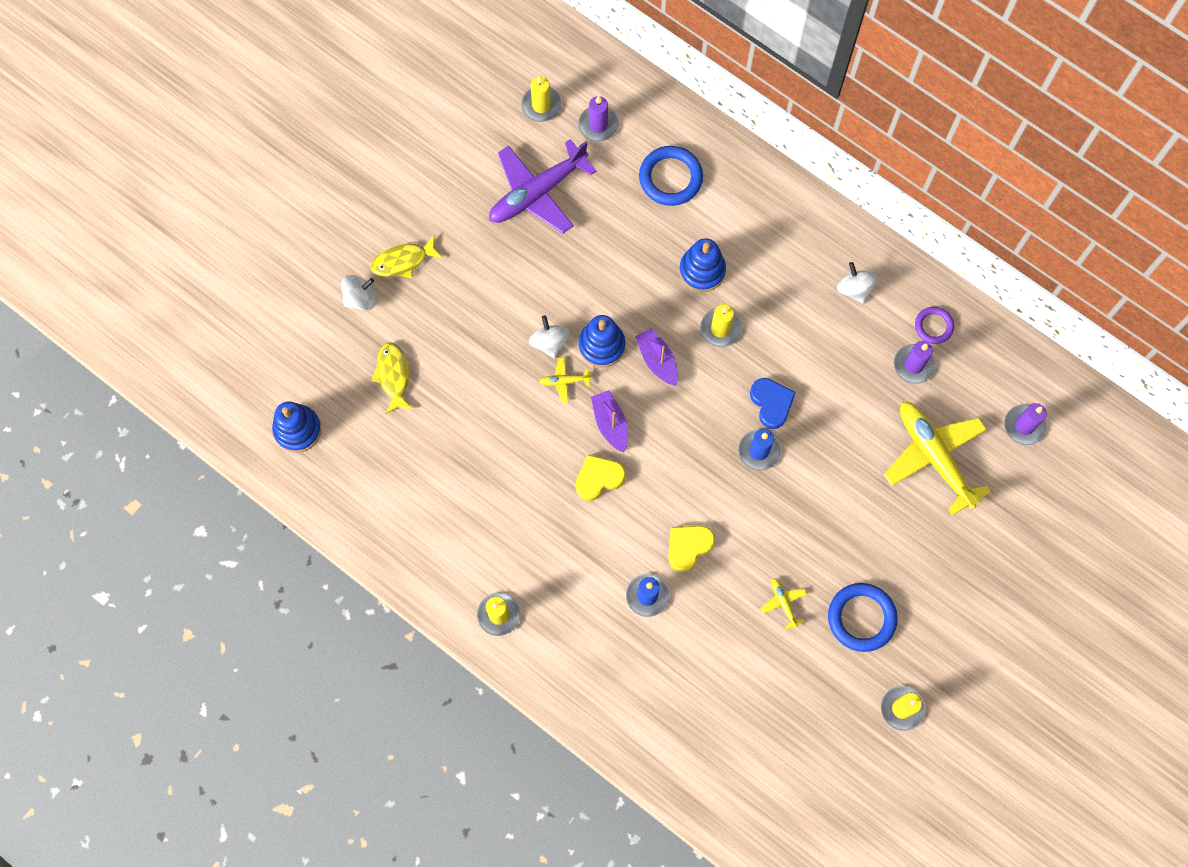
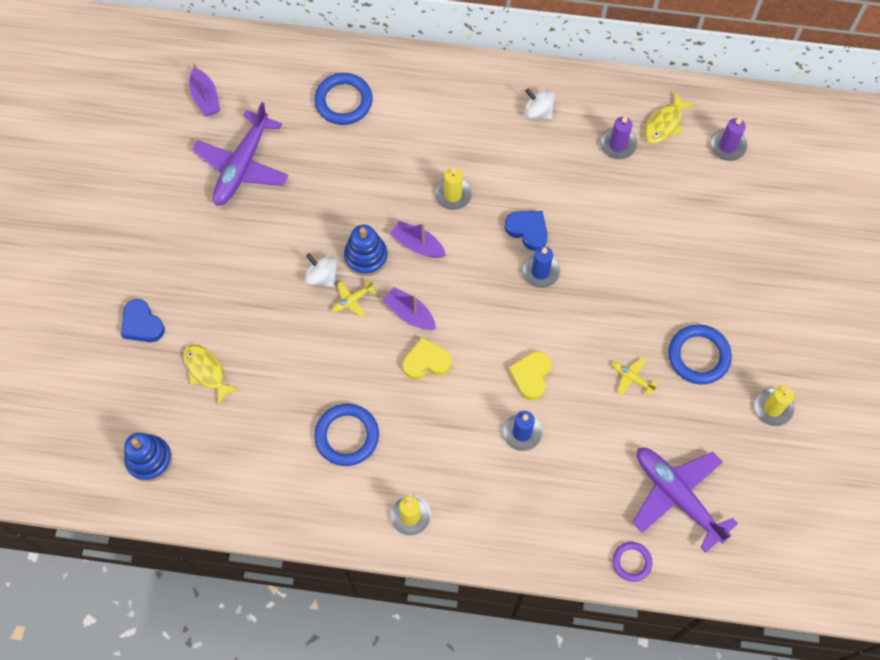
camera: 30 degrees left, 5 degrees down
(360, 298) = (142, 324): white spinning top -> blue heart
(403, 261) = (161, 276): yellow fish -> yellow fish (664, 124)
(485, 508) = (347, 436): none -> blue ring
(541, 105) = (205, 98): yellow candle -> purple boat
(598, 125) = (261, 90): purple candle -> none
(598, 478) = (426, 362): yellow heart -> yellow heart turned 45 degrees clockwise
(702, 270) = (411, 158): blue stacking toy -> none
(756, 739) = (677, 497): none -> purple plane
(933, 326) = (614, 109): purple ring -> purple ring (631, 562)
(934, 457) = (676, 204): yellow plane -> none

